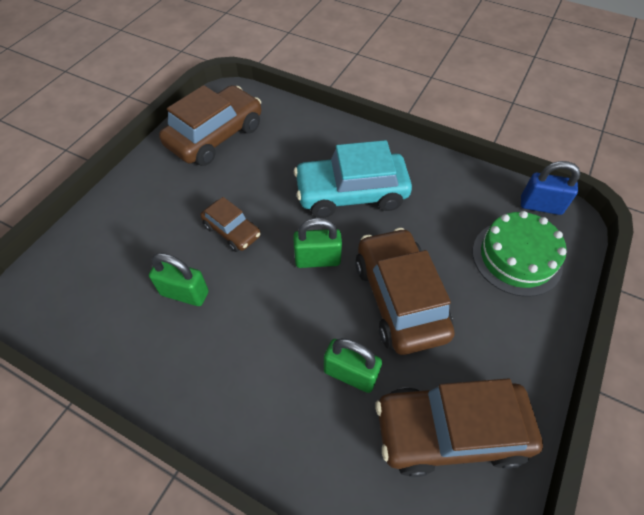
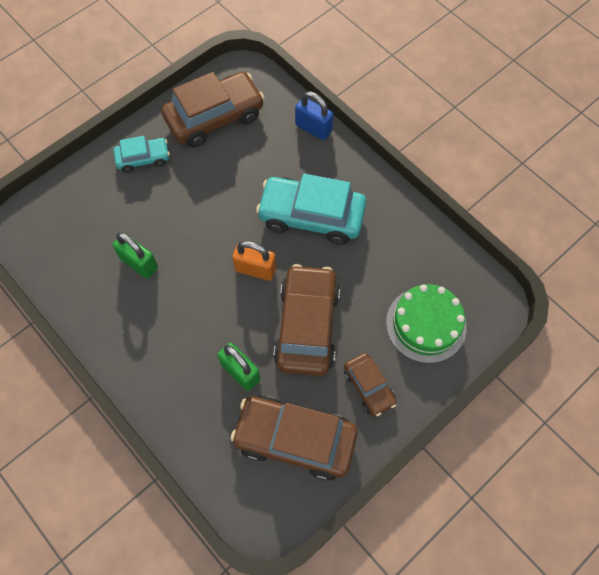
camera: 20 degrees right, 10 degrees up
(153, 190) = (143, 159): none -> turquoise car
(232, 231) = (195, 220): brown car -> brown car (369, 387)
(317, 259) = (255, 269): green padlock -> orange padlock
(540, 206) = (477, 283): blue padlock -> blue padlock (313, 128)

